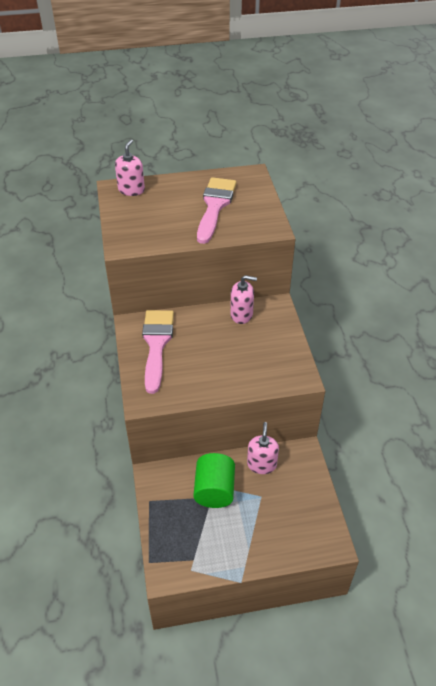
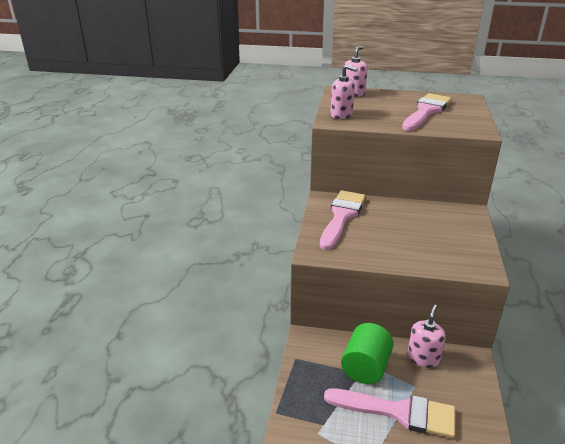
camera: 20 degrees right, 15 degrees down
(241, 314) = (432, 211): pink soap dispenser -> pink soap dispenser (341, 115)
(253, 526) = (398, 412): none -> pink brush

